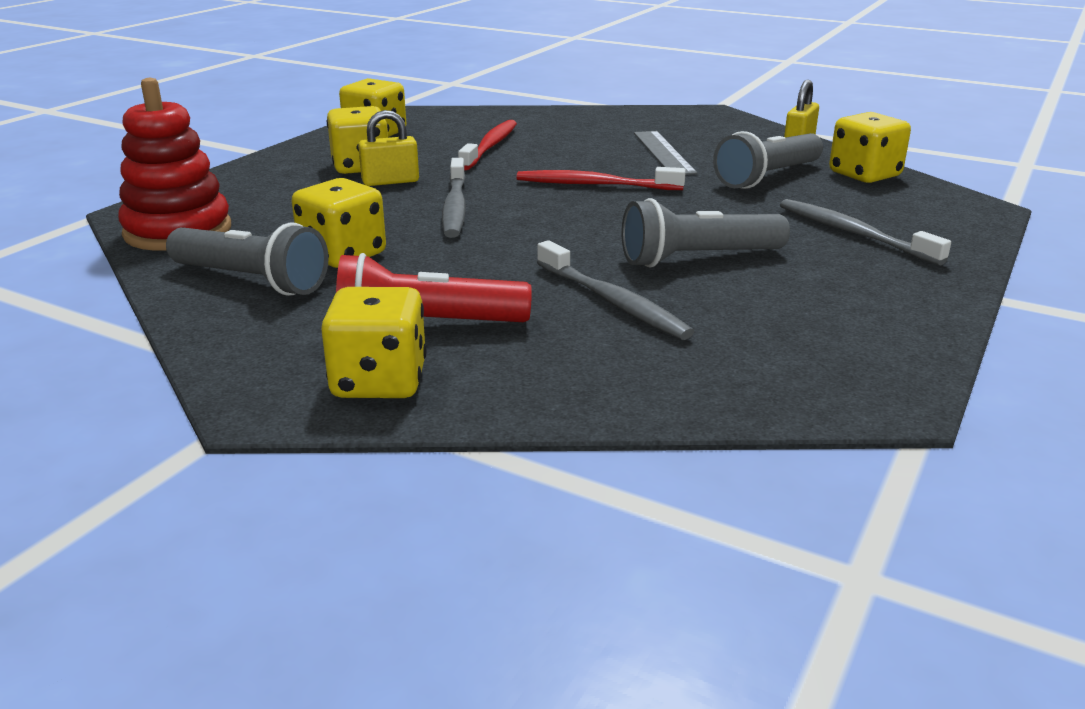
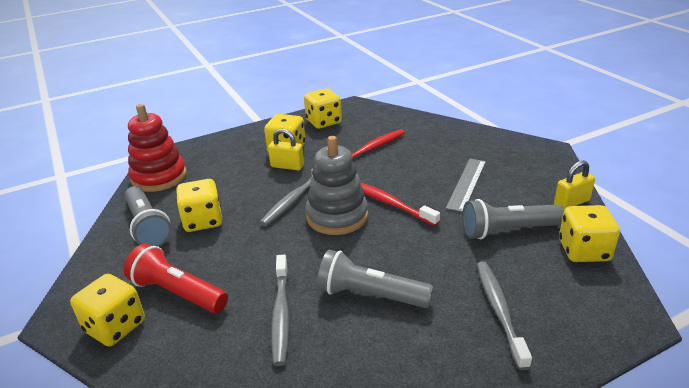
camera: 35 degrees right, 5 degrees up
(544, 209) = (337, 216): none -> grey stacking toy

